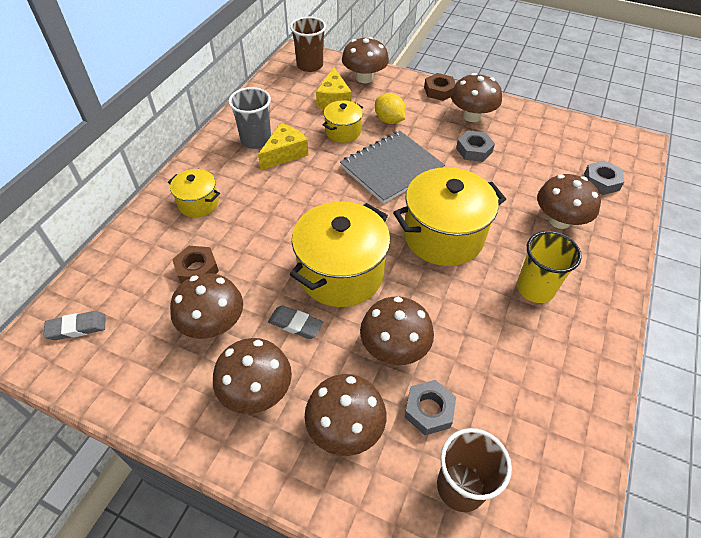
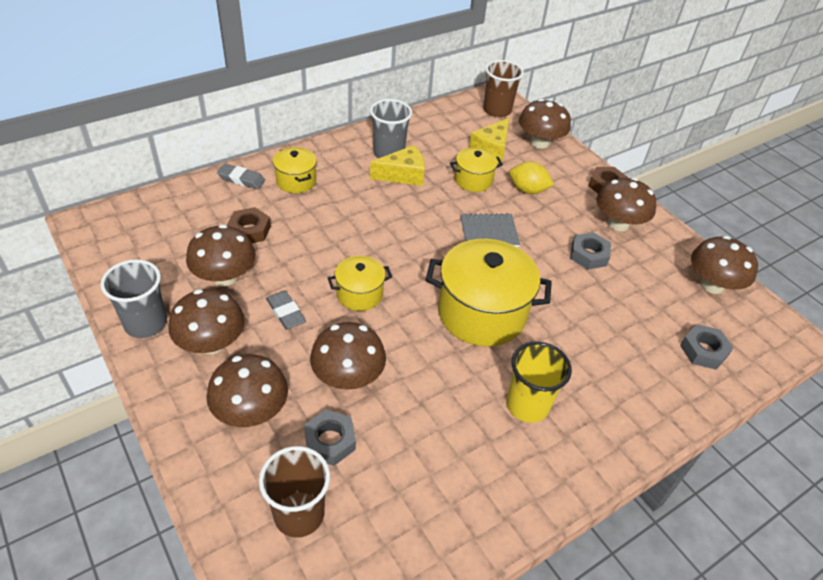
camera: 30 degrees right, 5 degrees down
(77, 328) = (131, 227): grey eraser -> grey eraser (241, 179)
(178, 411) = (145, 323): none -> grey cup
(341, 273) = (359, 294): yellow pot -> yellow pot, size x0.53
(389, 120) = (527, 190): yellow lemon -> yellow lemon turned 60 degrees counterclockwise
(391, 168) = (489, 232): grey notebook -> grey notebook, size x0.61
(559, 220) = (616, 361): brown mushroom -> brown mushroom (712, 285)

